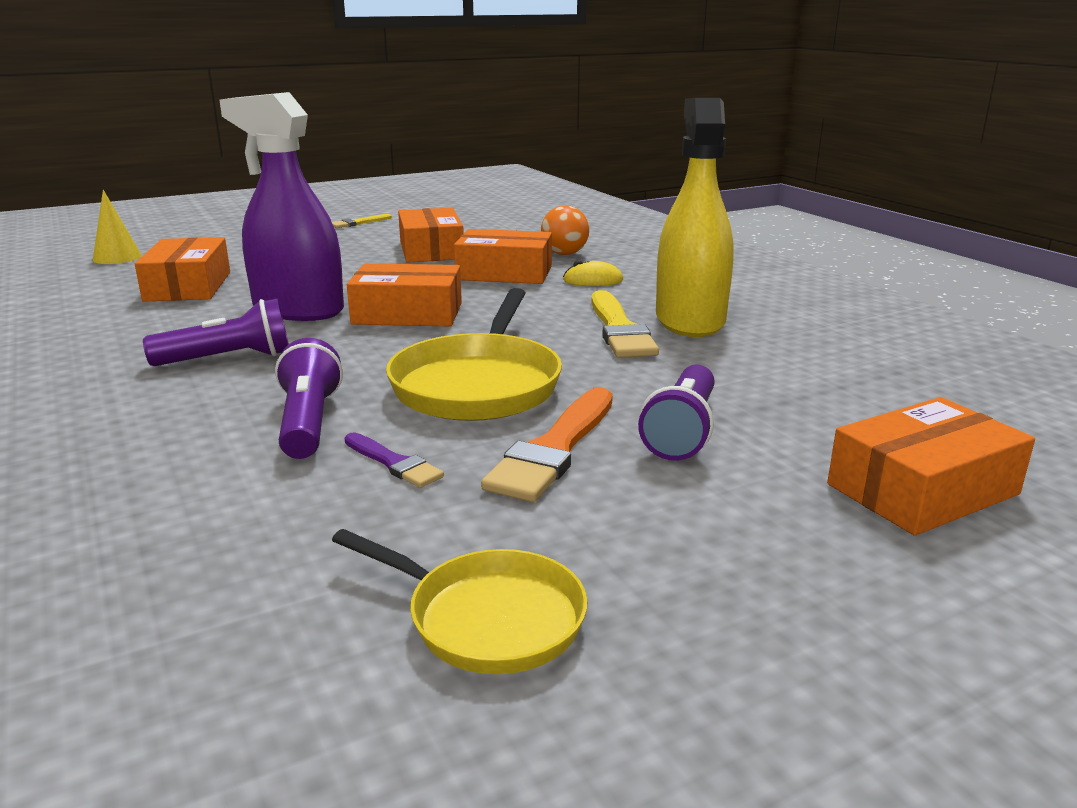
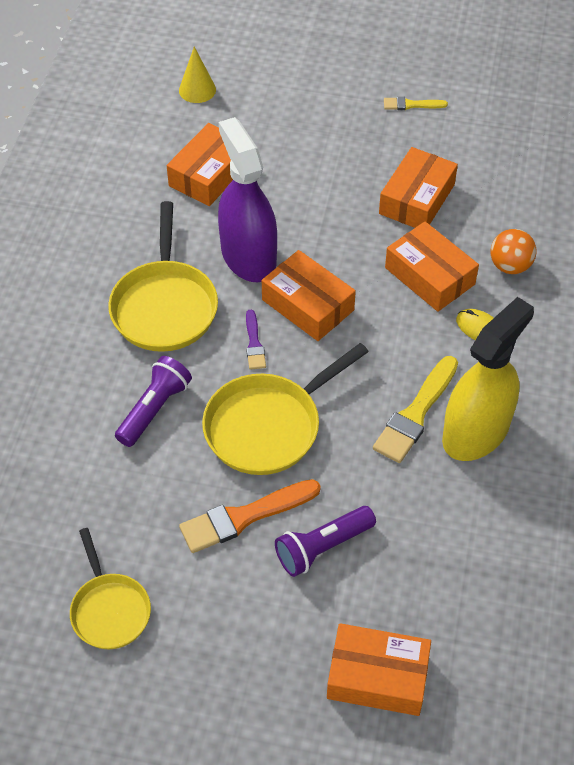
camera: 40 degrees right, 30 degrees up
(228, 359) = (164, 306): purple flashlight -> yellow pan
(393, 463) = (163, 475): purple brush -> purple brush (254, 343)

